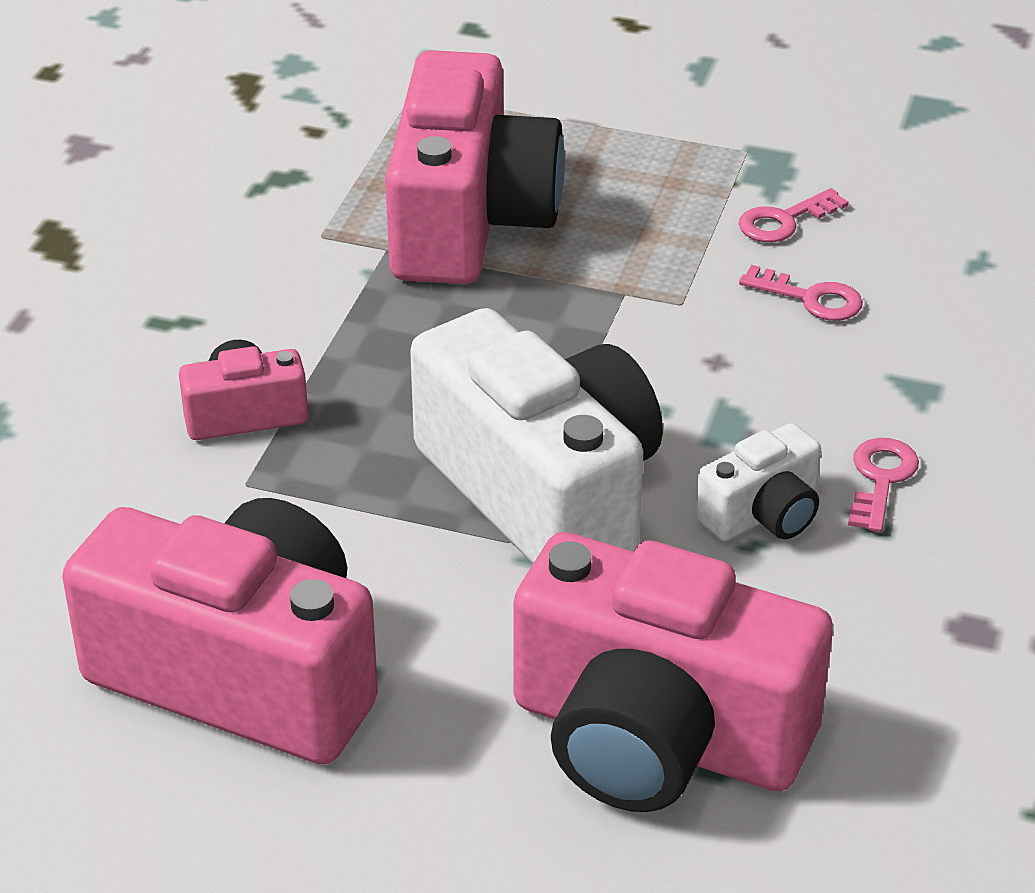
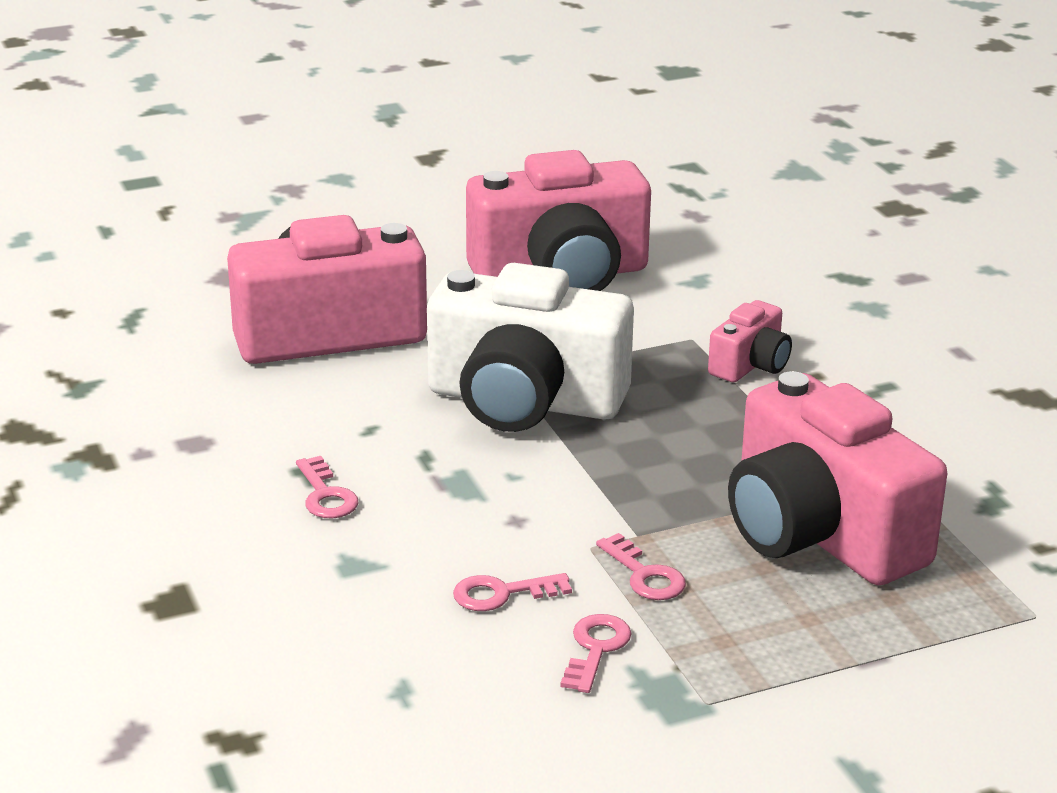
camera: 140 degrees right, 10 degrees down
(667, 257) = (645, 575): none -> pink key
(763, 514) = (380, 445): white camera -> none

